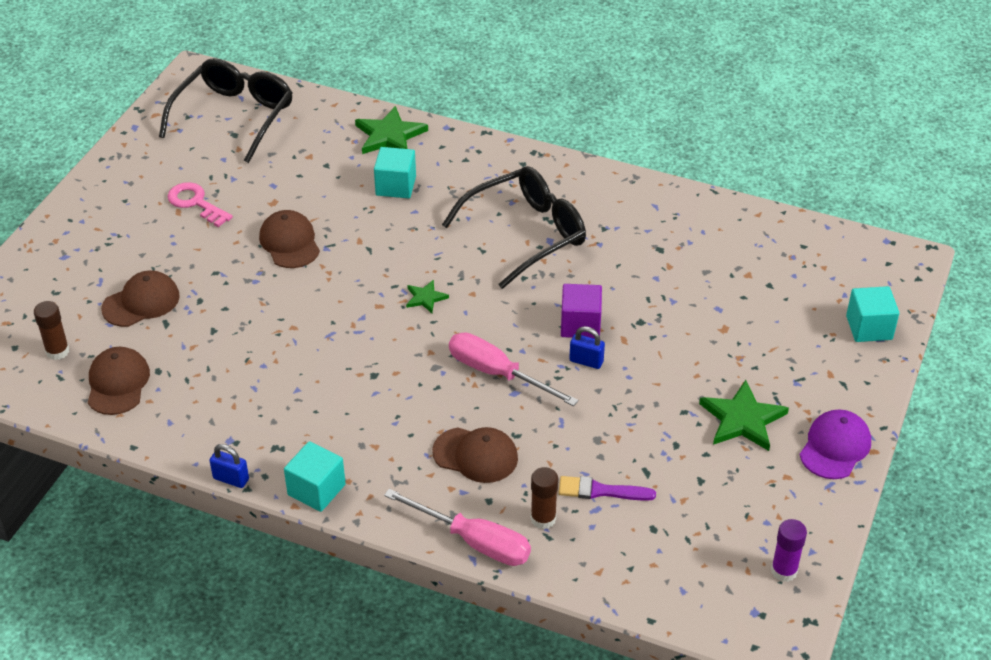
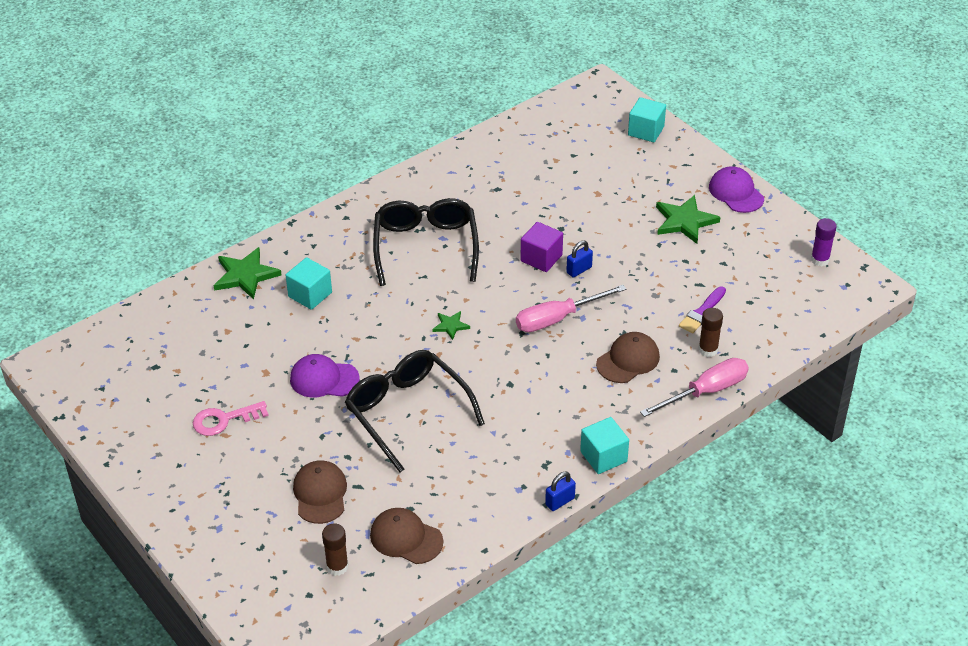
camera: 60 degrees left, 0 degrees up
(234, 117) = (131, 358): black glasses -> black glasses (407, 412)
(289, 242) = (324, 379): brown cap -> purple cap

